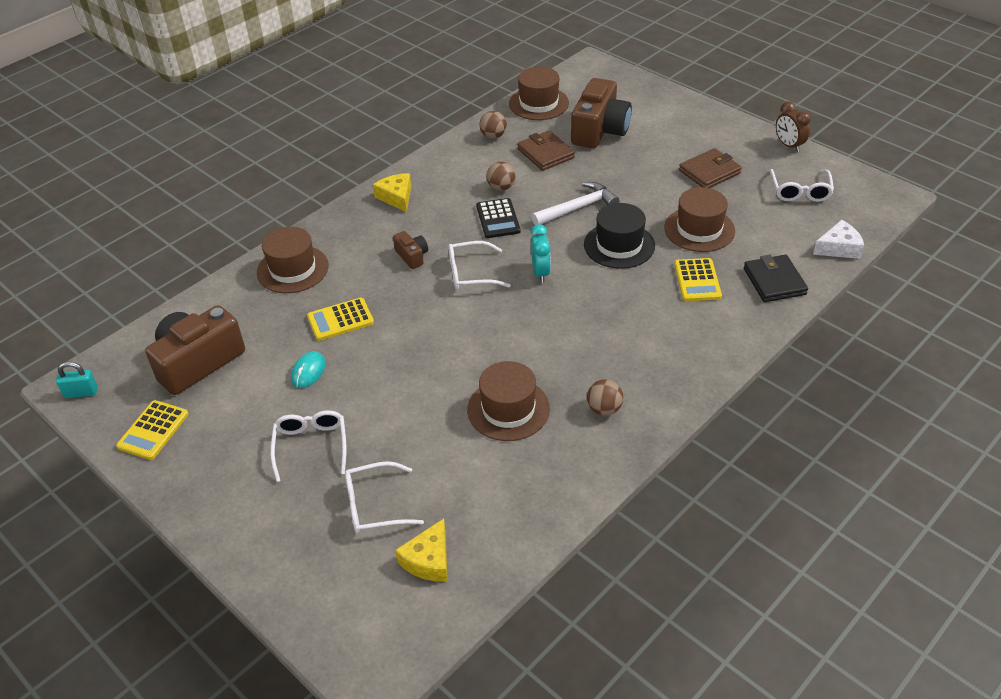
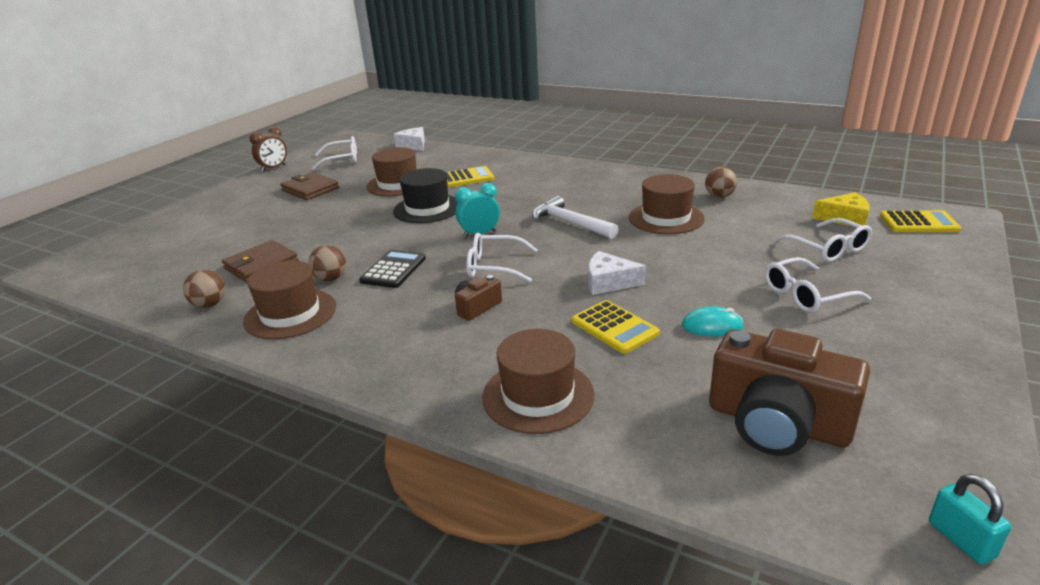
camera: 105 degrees left, 15 degrees down
(153, 430) = (921, 417): yellow calculator -> yellow calculator (918, 223)
(396, 197) = (351, 347): yellow cheese -> none
(405, 333) = (609, 282): none -> white cheese
(471, 273) = (494, 267): white glasses -> white glasses turned 120 degrees clockwise
(498, 219) = (393, 270): black calculator -> black calculator turned 45 degrees counterclockwise
(538, 103) = (139, 288): brown hat -> brown hat (290, 314)
(578, 208) = (369, 233): white hammer -> white hammer (570, 223)
(599, 130) = (220, 243): brown camera -> none
(604, 409) = (634, 188): brown ball -> brown ball (719, 196)
(774, 281) = (458, 157): black wallet -> none

